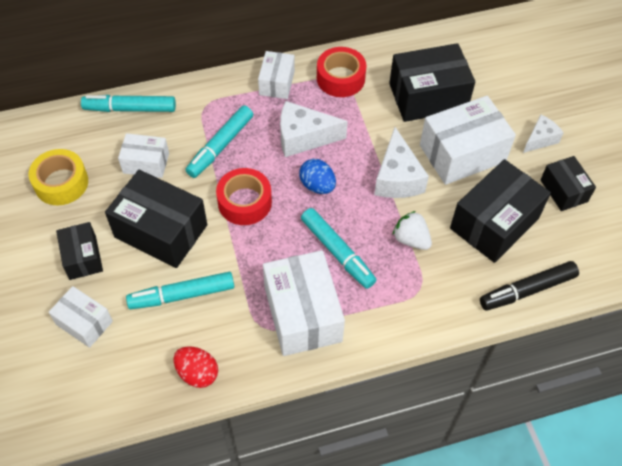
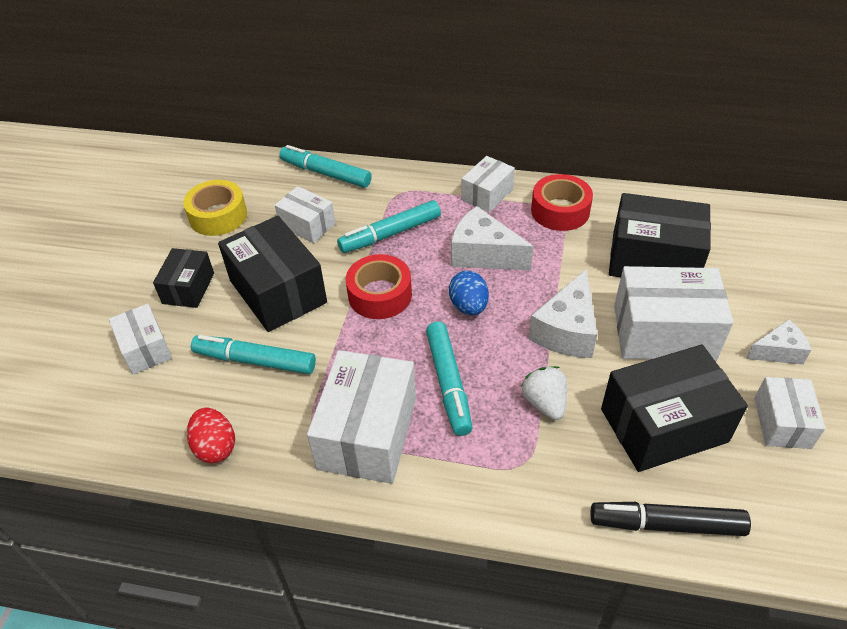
camera: 30 degrees right, 10 degrees down
(564, 190) = (782, 422): black box -> white box

